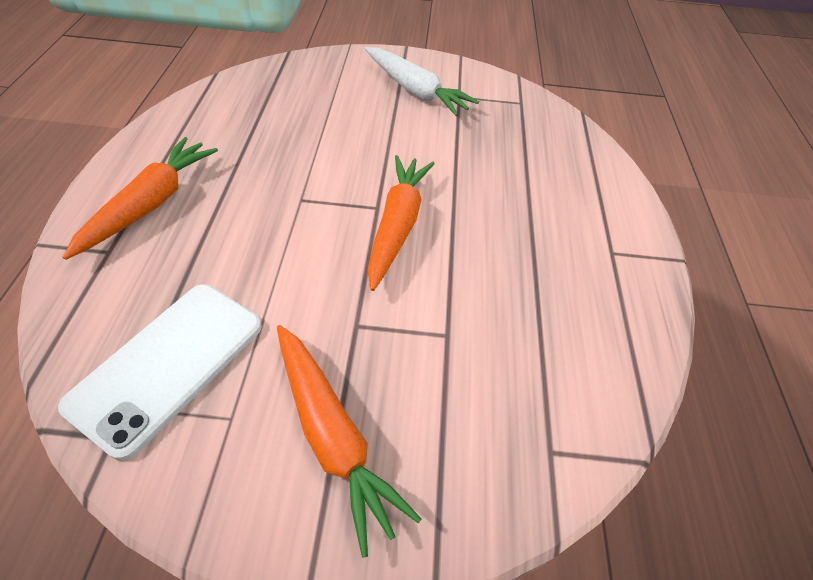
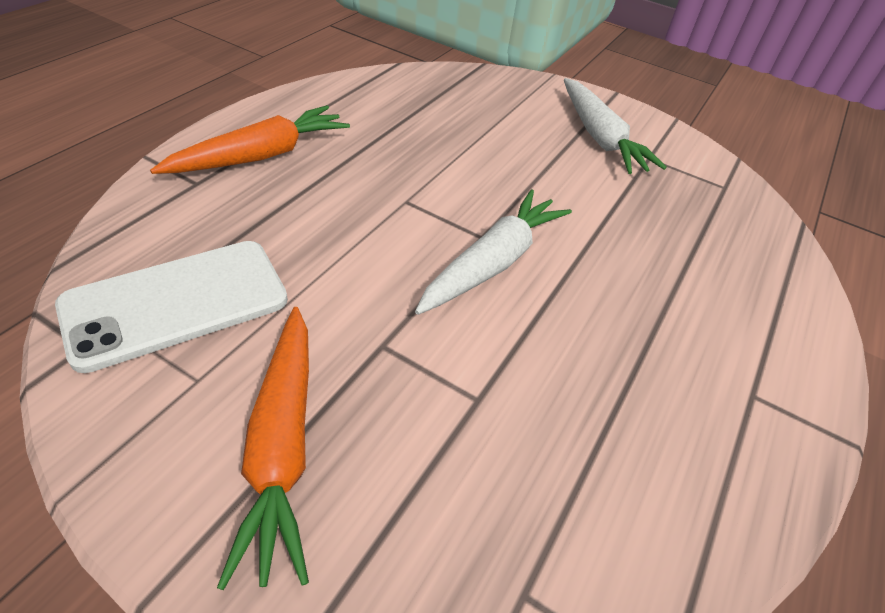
camera: 25 degrees right, 5 degrees down
(397, 225) = (493, 262): orange carrot -> white carrot

